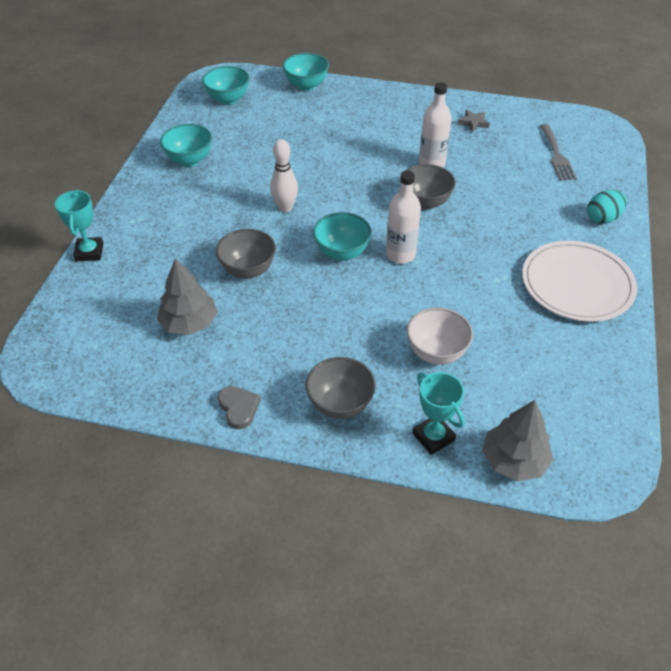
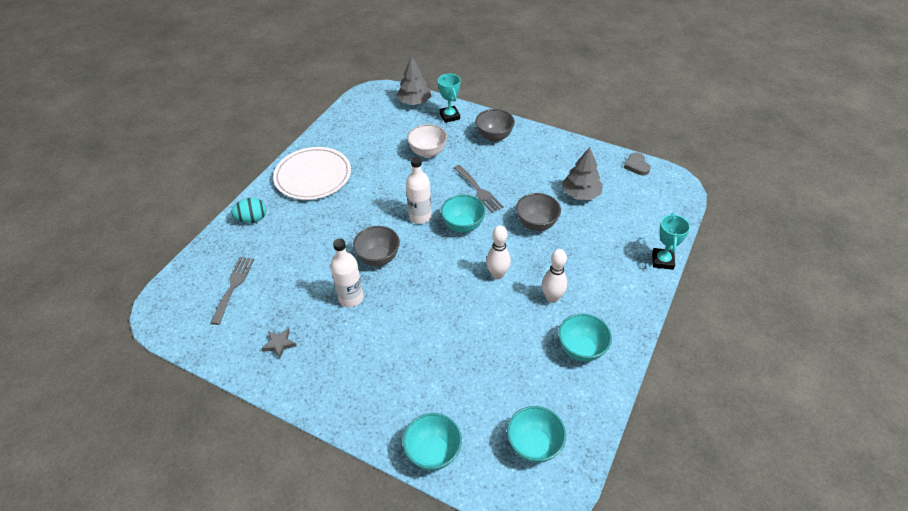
camera: 165 degrees left, 0 degrees up
(221, 196) = (552, 298): none -> white bowling pin
(239, 408) = (552, 143): grey heart -> grey heart (636, 165)
(336, 303) = (479, 190): none -> grey fork

